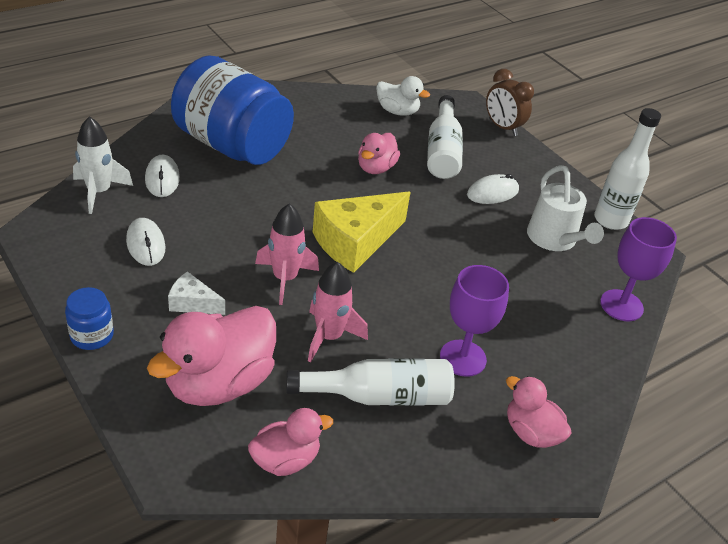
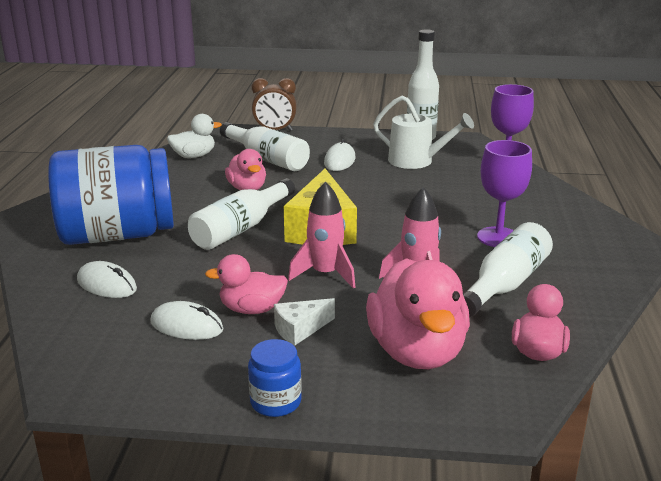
camera: 45 degrees left, 15 degrees down
(99, 192) = (70, 325): white rocket -> none
(307, 198) = (240, 228): none -> white bottle
(531, 432) = (595, 242): pink duck -> pink duck (252, 309)

